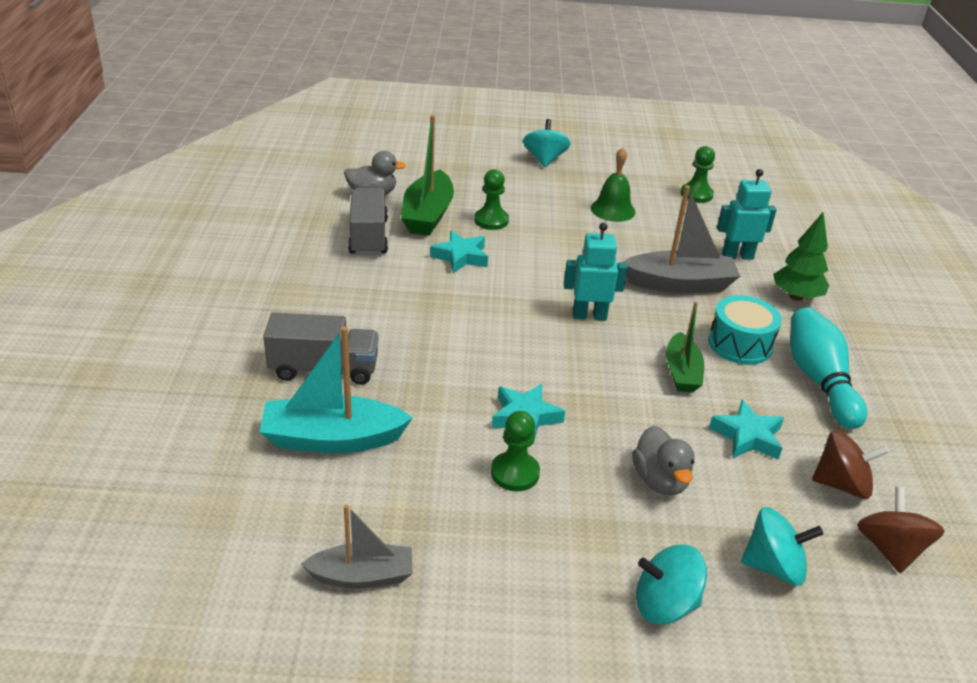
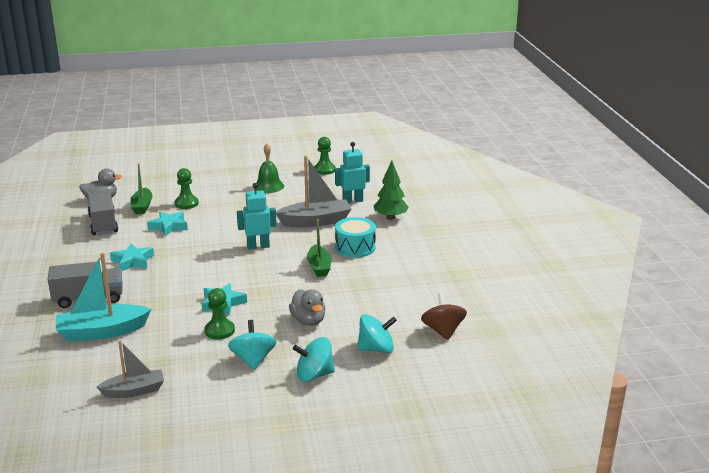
camera: 10 degrees left, 10 degrees down
(427, 215) = (142, 206): green boat -> green boat, size x0.64
(544, 159) = (219, 163): turquoise spinning top -> turquoise spinning top (253, 360)
(747, 436) = (360, 292): turquoise star -> turquoise star (133, 261)
(819, 380) = (404, 259): turquoise bowling pin -> none
(841, 484) = (416, 306): brown spinning top -> none

